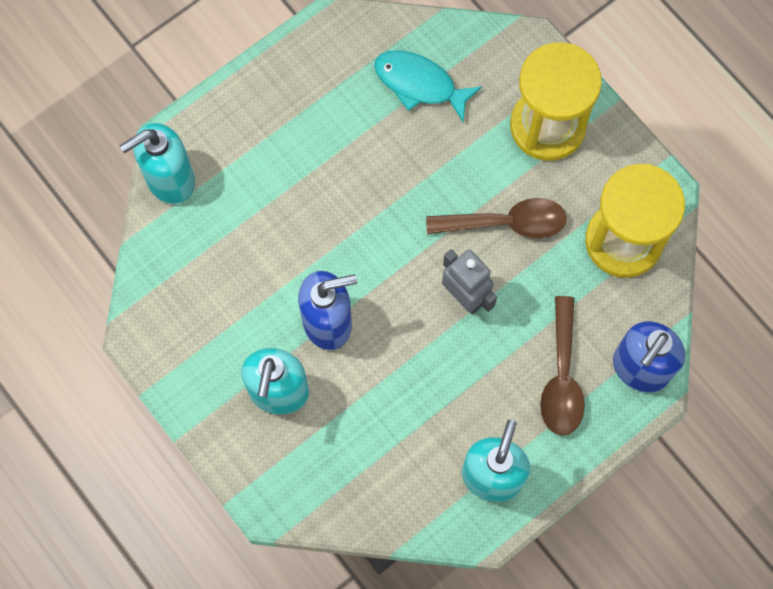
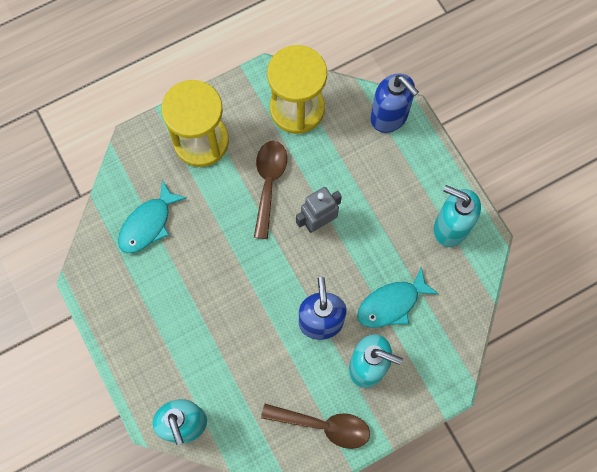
camera: 80 degrees left, 0 degrees up
(368, 411) = (391, 304): none -> turquoise fish
(561, 377) = (387, 168): brown spoon -> brown spoon (323, 425)

